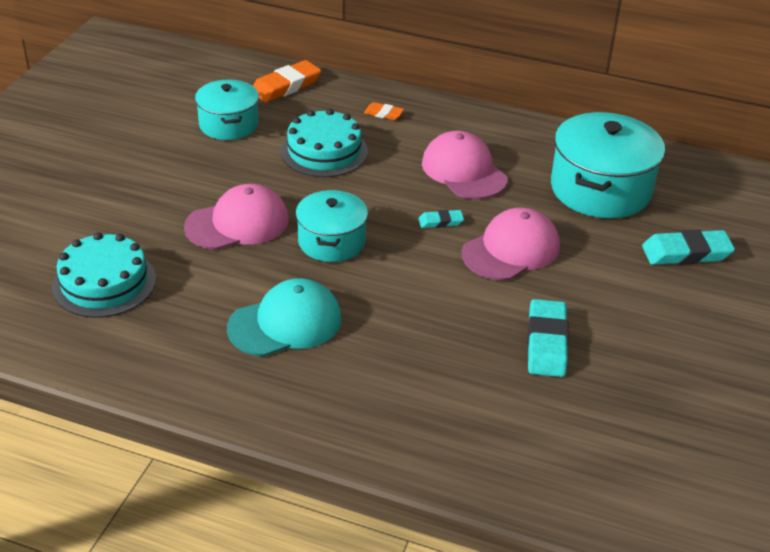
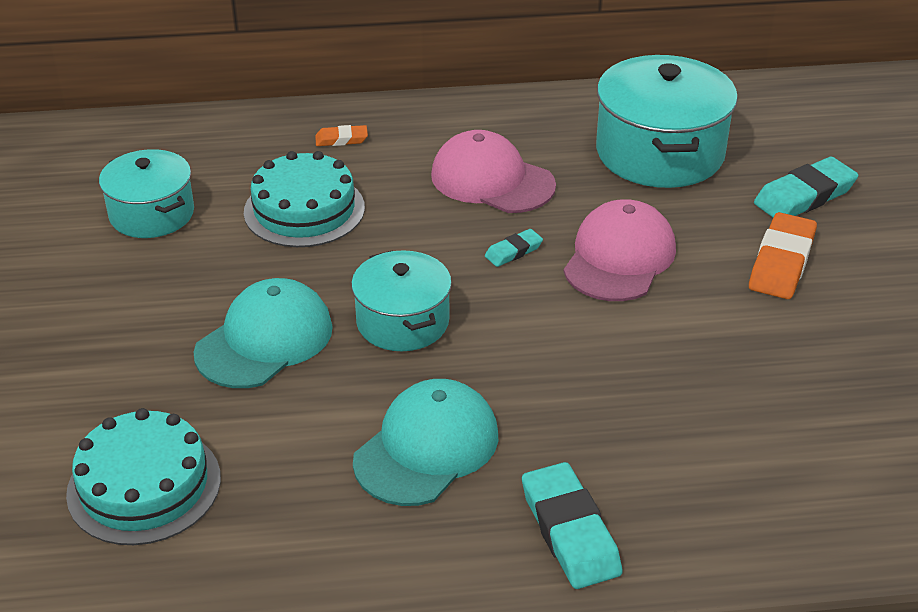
camera: 25 degrees left, 0 degrees up
(237, 223) = (264, 340): pink cap -> turquoise cap
(286, 86) = (190, 141): orange eraser -> orange eraser (781, 262)
(546, 343) = (744, 354): turquoise eraser -> turquoise eraser (570, 531)

